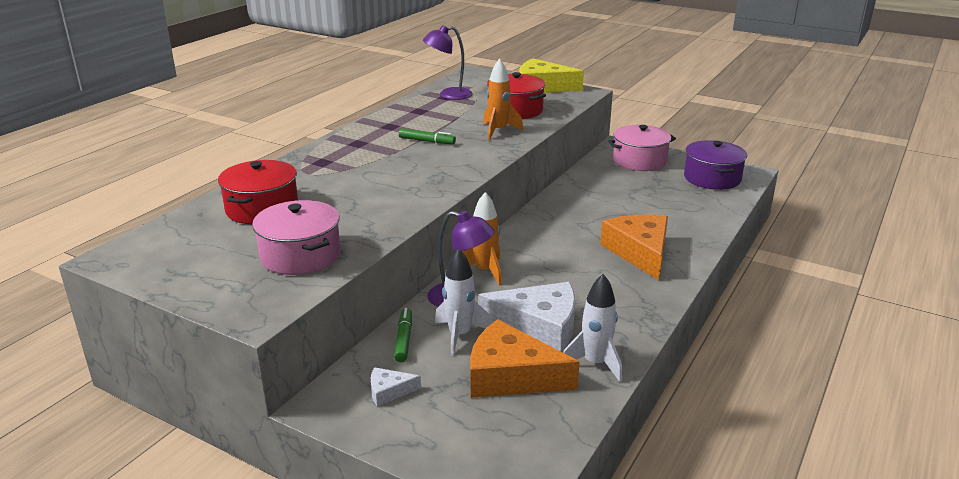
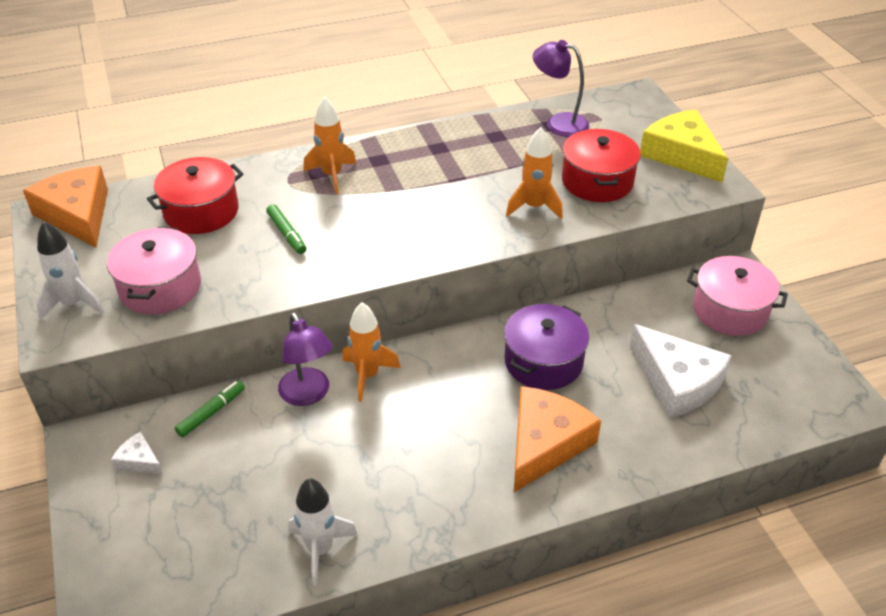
camera: 40 degrees right, 15 degrees up
(336, 160) = (332, 175): none -> orange rocket
(426, 141) = (443, 188): green marker -> green marker (286, 234)
(460, 335) = (257, 437): white rocket -> white rocket (73, 304)
(510, 376) = (239, 511): orange cheese -> orange cheese (77, 214)
(539, 326) = (329, 473): white cheese -> white cheese (677, 381)
(712, 178) = (784, 386): purple pot -> purple pot (543, 361)

